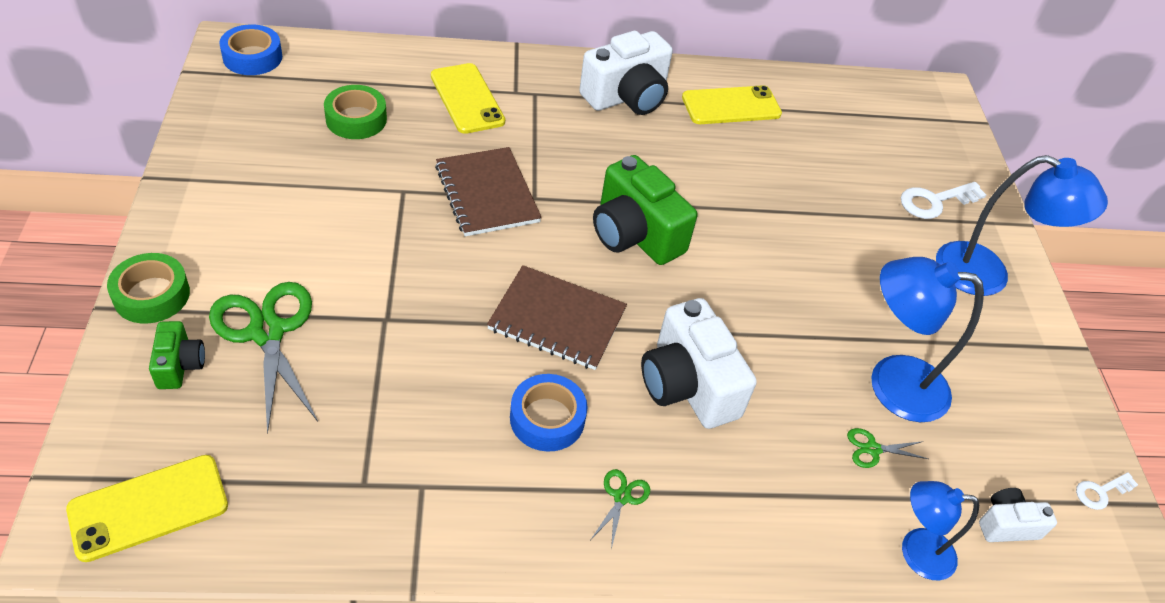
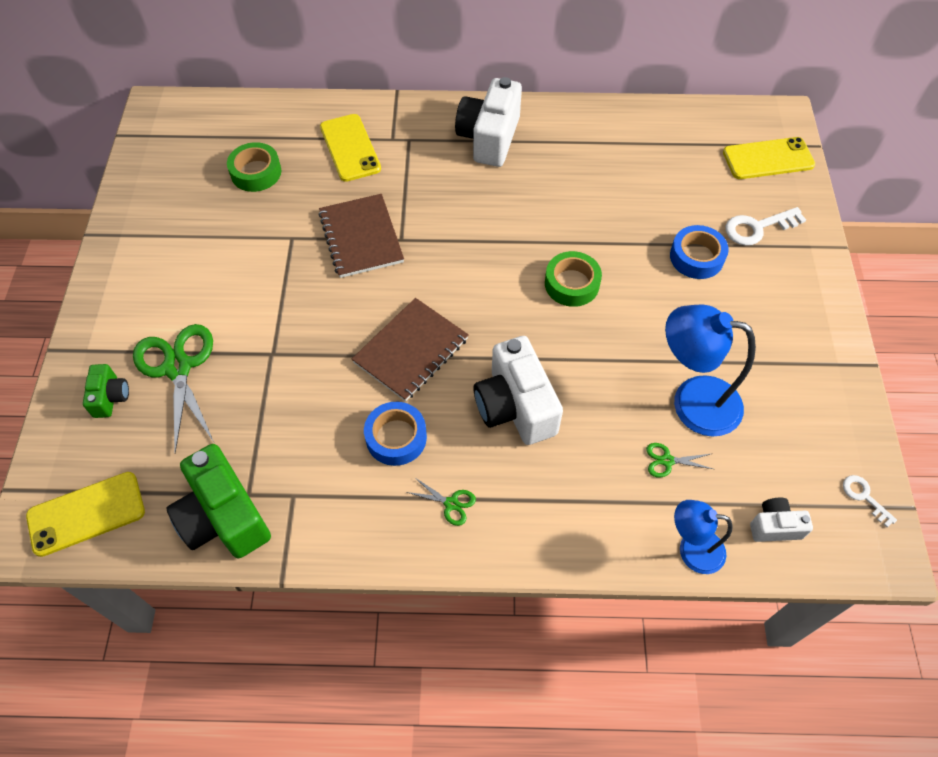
camera: 10 degrees right, 10 degrees up
(151, 295) = (90, 338): green tape -> green tape (572, 284)
(252, 57) = (173, 118): blue tape -> blue tape (696, 257)
(557, 320) = (411, 351): brown notebook -> brown notebook turned 75 degrees counterclockwise
(622, 497) = (451, 504): green scissors -> green scissors turned 90 degrees clockwise
(627, 97) = (489, 138): white camera -> white camera turned 135 degrees clockwise
(635, 234) = (484, 270): green camera -> green camera (224, 517)
(731, 106) = (582, 142): yellow phone -> yellow phone (768, 159)
(987, 275) = (795, 297): blue lamp -> none
(1101, 492) = (864, 497): white key -> white key turned 75 degrees clockwise

